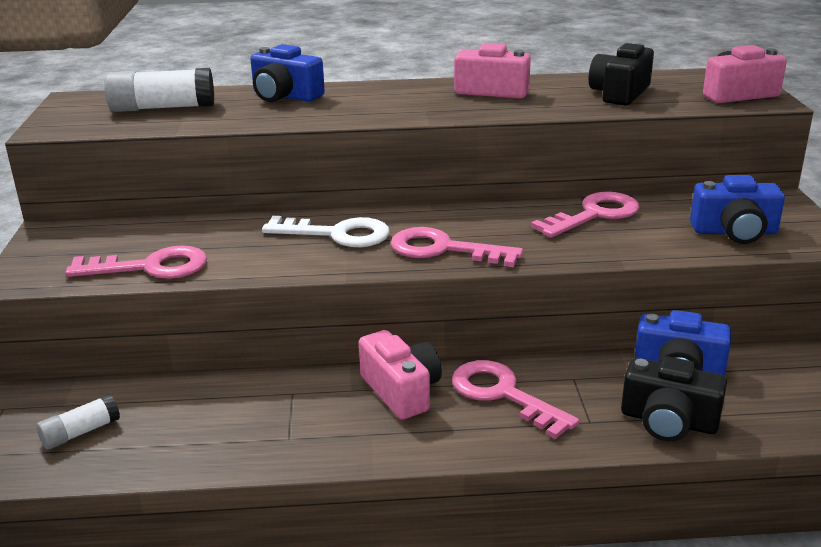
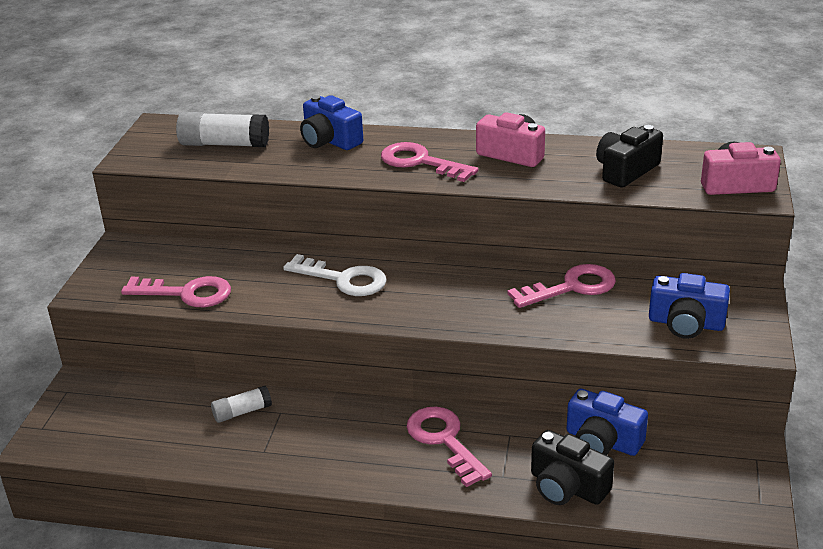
camera: 15 degrees right, 5 degrees up
(80, 432) = (116, 421): white glue stick -> white glue stick (242, 412)
(401, 391) = (365, 424): pink camera -> none
(444, 249) = (423, 307): pink key -> pink key (420, 162)

